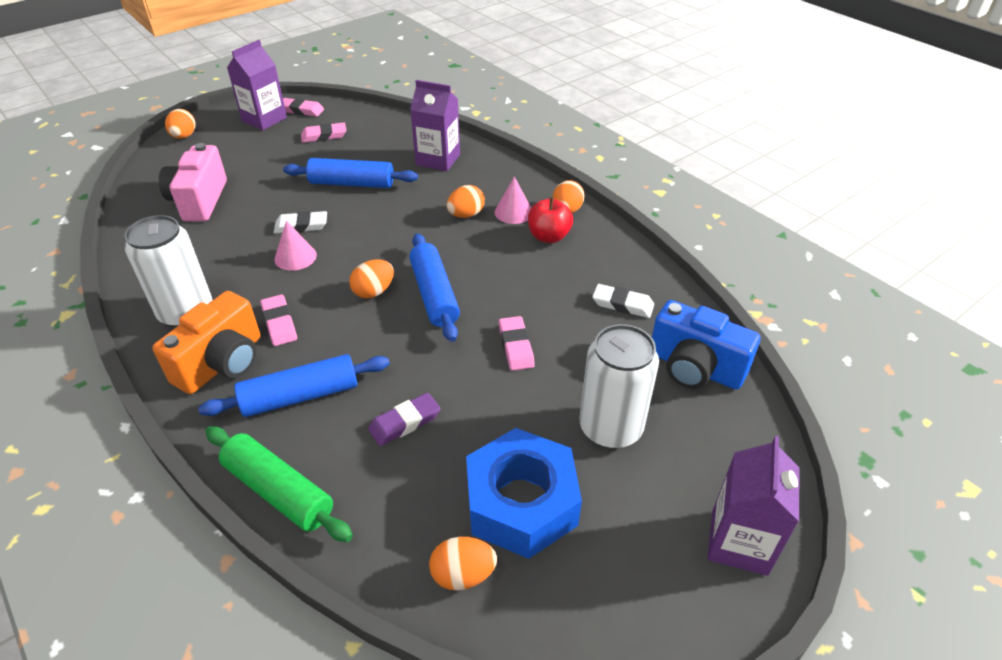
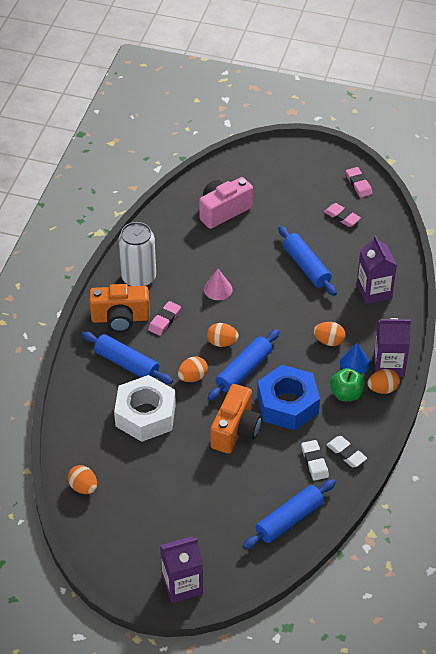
camera: 55 degrees right, 5 degrees up
(184, 136) = (273, 153): orange egg -> orange egg (192, 377)
(264, 119) = (329, 174): purple carton -> purple carton (389, 365)
(279, 491) = (71, 394): green rolling pin -> none
(301, 226) = (245, 272): white eraser -> white eraser (346, 453)
(405, 422) = (145, 415): purple eraser -> white nut
(513, 212) = (354, 363): pink cone -> blue cone
(516, 346) = (235, 430): pink eraser -> orange camera
(521, 503) = (136, 488): blue nut -> blue nut (287, 404)
(549, 236) = (346, 394): red apple -> green apple
(610, 428) = (212, 501): white can -> none
(694, 368) = (289, 519): blue camera -> blue rolling pin

